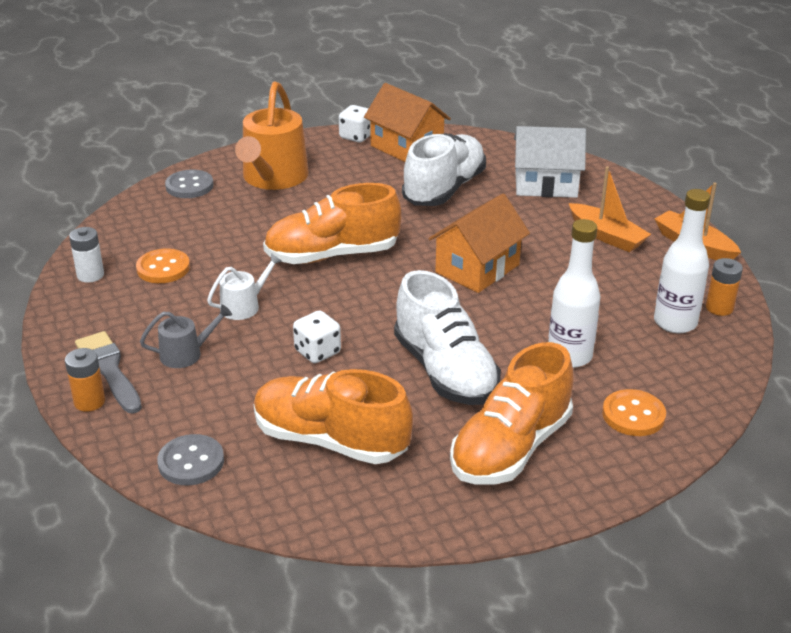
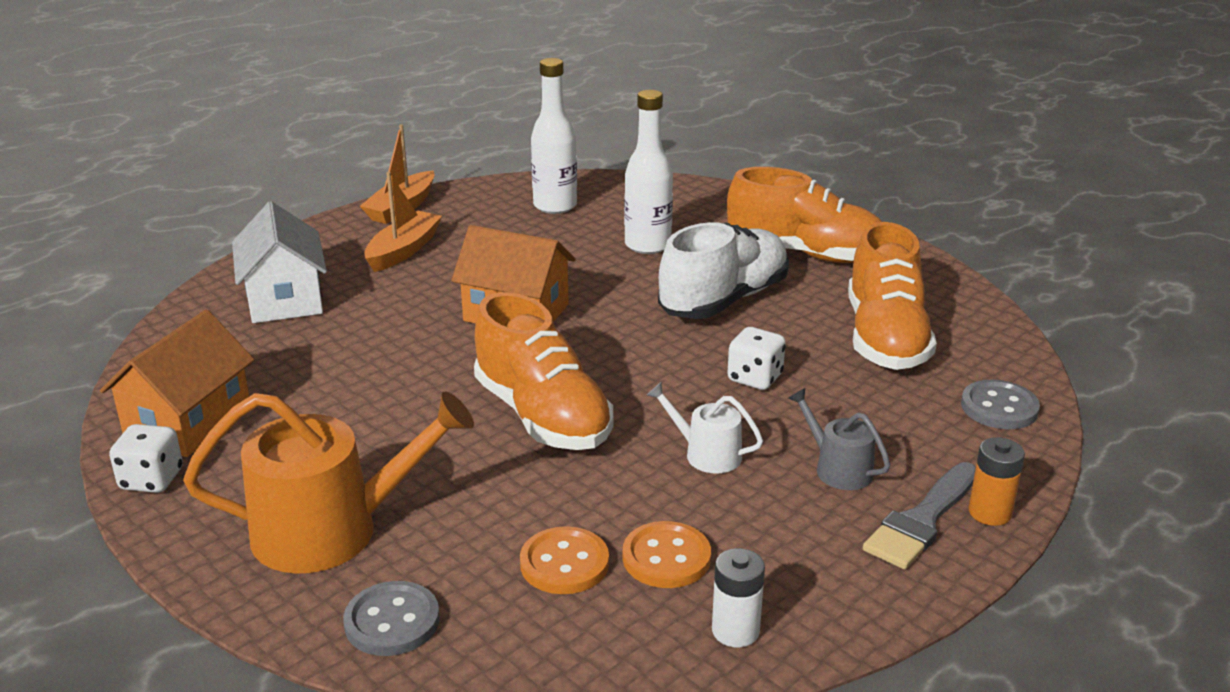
camera: 110 degrees left, 5 degrees down
(444, 189) = (322, 366): white shoe -> none
(633, 415) = (711, 211): orange button -> orange button (564, 563)
(719, 308) = (516, 190): orange battery -> none

